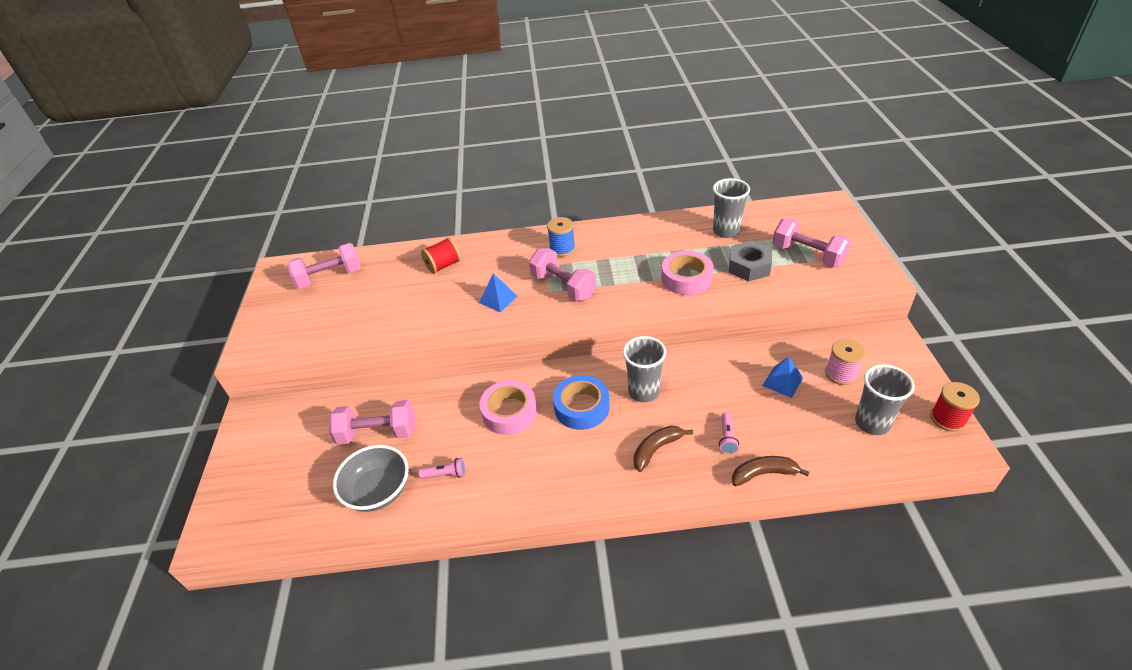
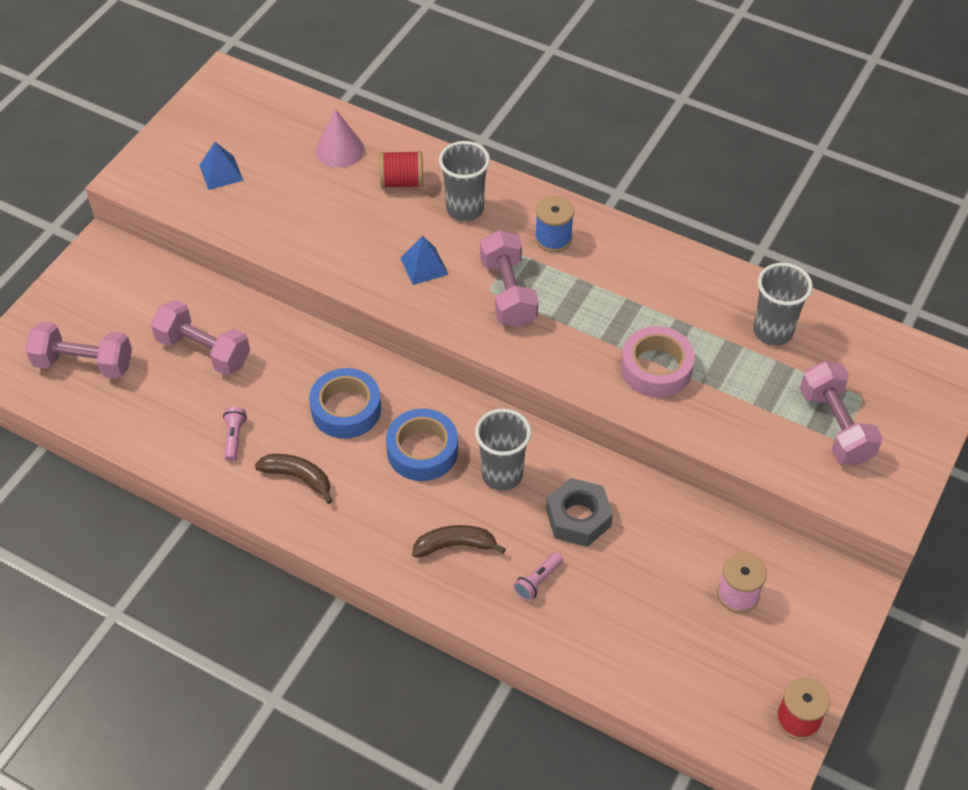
camera: 30 degrees right, 10 degrees up
(329, 277) = (271, 125): pink dumbbell -> pink dumbbell (84, 363)
(378, 491) = (162, 414): grey bowl -> none
(387, 268) = (339, 149): none -> pink cone
(445, 474) = (234, 437): pink flashlight -> pink flashlight turned 120 degrees counterclockwise
(509, 412) = (346, 409): pink tape -> blue tape
(749, 266) = (746, 398): grey nut -> grey nut (578, 518)
(764, 474) = (537, 641): brown banana -> brown banana (298, 477)
(782, 381) = (663, 560): blue pyramid -> blue pyramid (221, 172)
(872, 423) = (708, 668): grey cup -> grey cup (465, 209)

